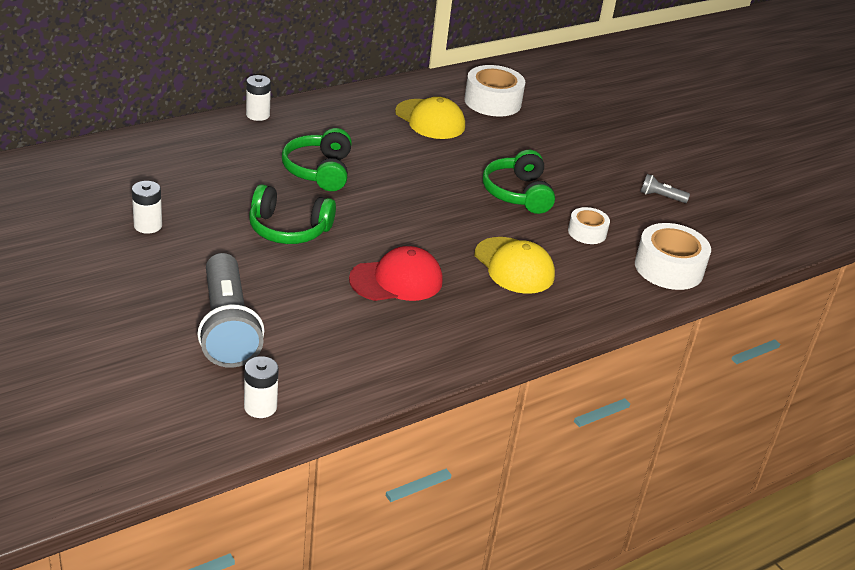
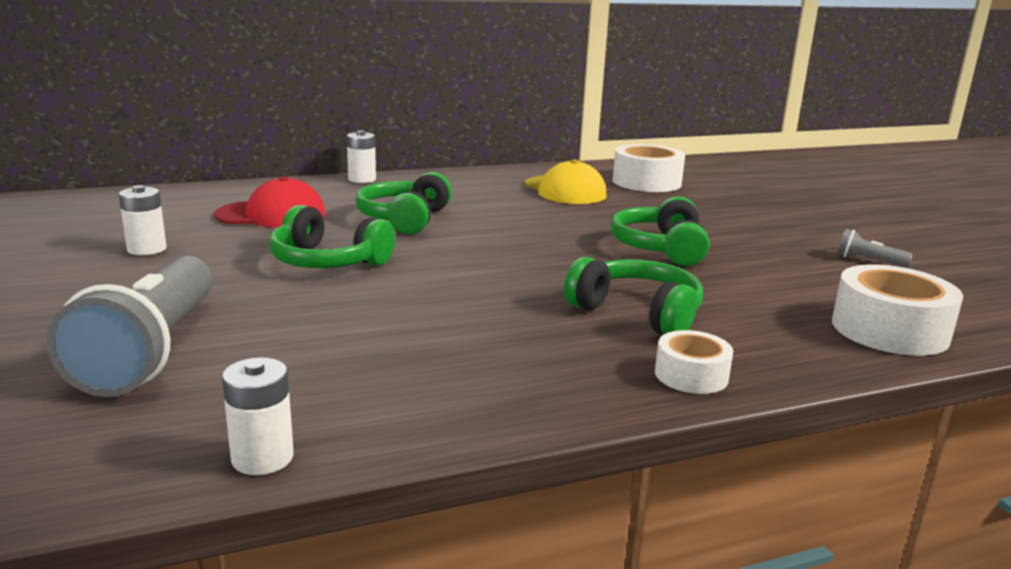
camera: 15 degrees right, 15 degrees down
(260, 407) = (104, 458): white battery -> white battery (262, 458)
(396, 280) = (449, 317): red cap -> red cap (272, 215)
(514, 266) = (637, 313): yellow cap -> green headphones
(587, 232) = (756, 287): white tape -> white tape (691, 375)

